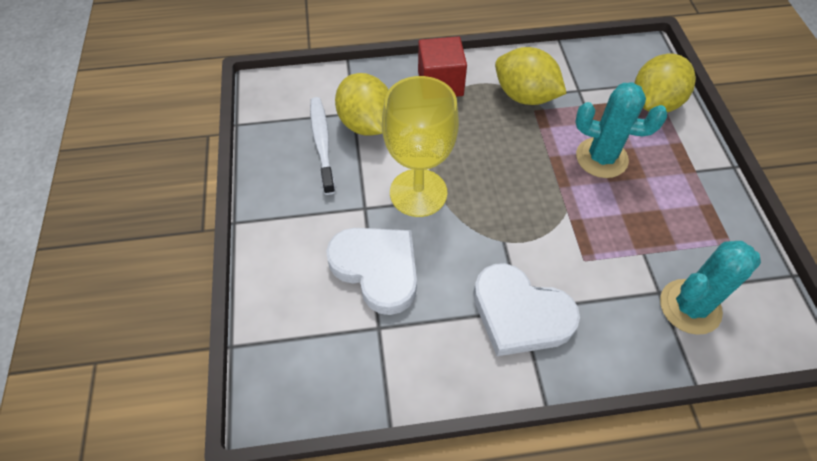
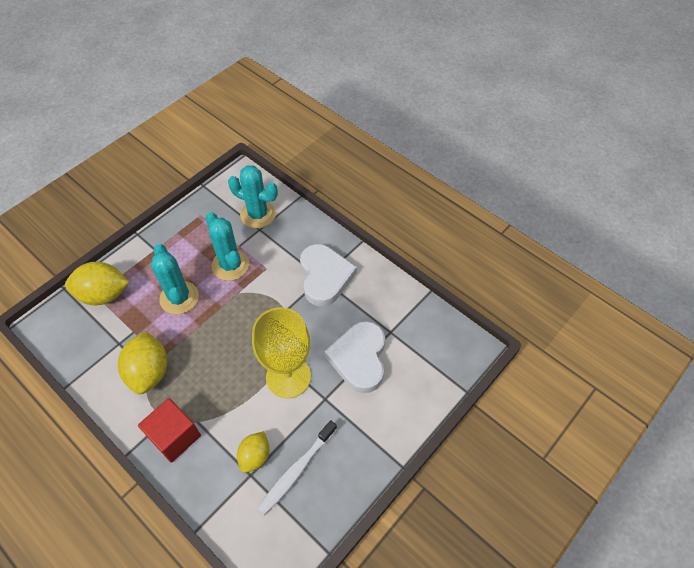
camera: 130 degrees left, 0 degrees up
(366, 124) = (255, 456): yellow lemon -> yellow lemon, size x0.62
(616, 227) = (230, 265): none -> turquoise cactus

